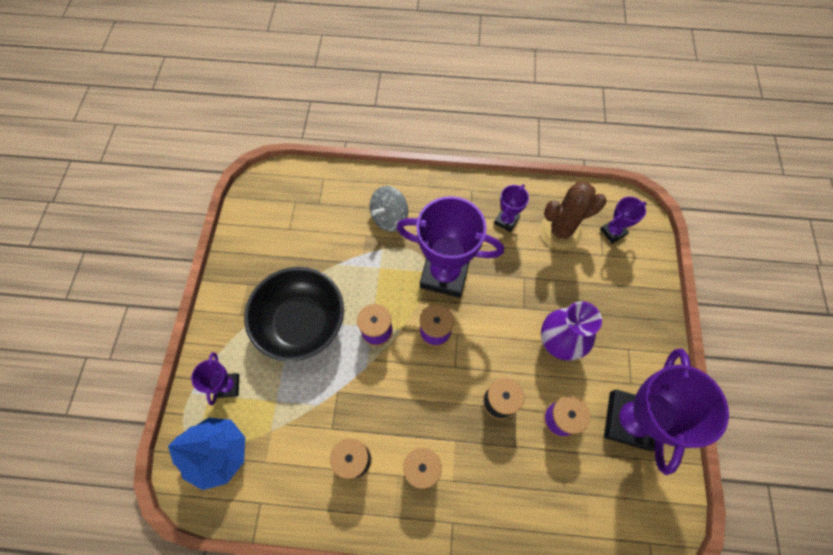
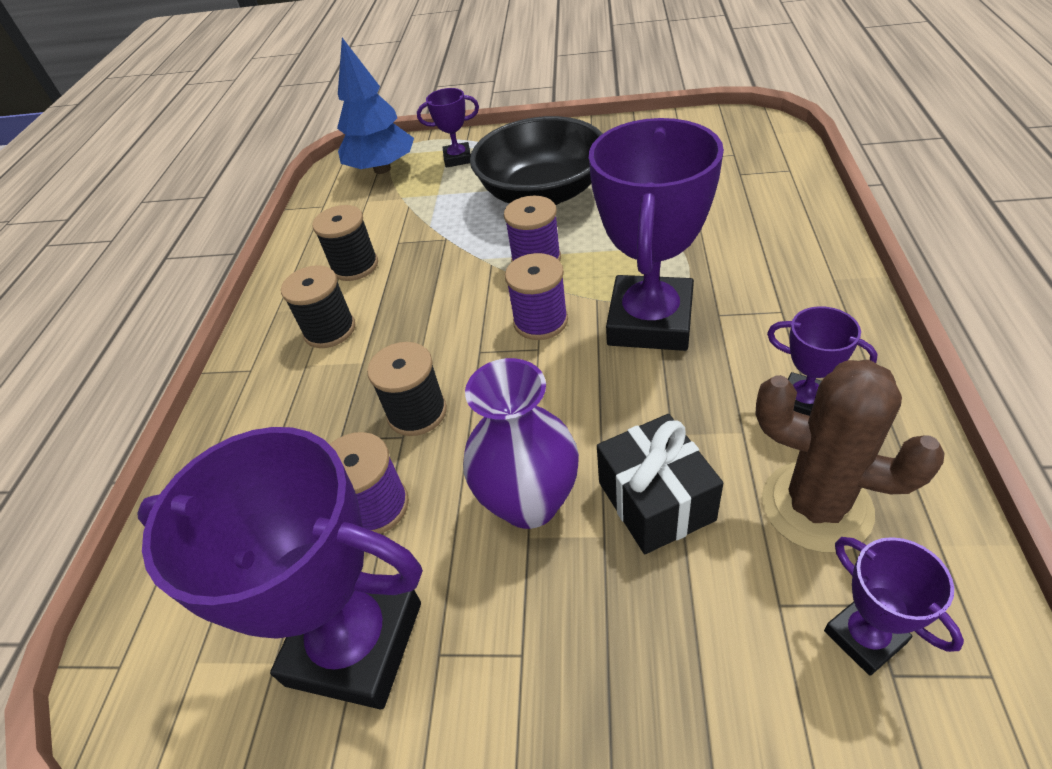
camera: 95 degrees right, 20 degrees down
(389, 218) = (743, 244): grey spinning top -> none
(557, 289) = (656, 501): none -> black gift
(560, 231) = (816, 506): brown cactus -> brown cactus turned 45 degrees counterclockwise

